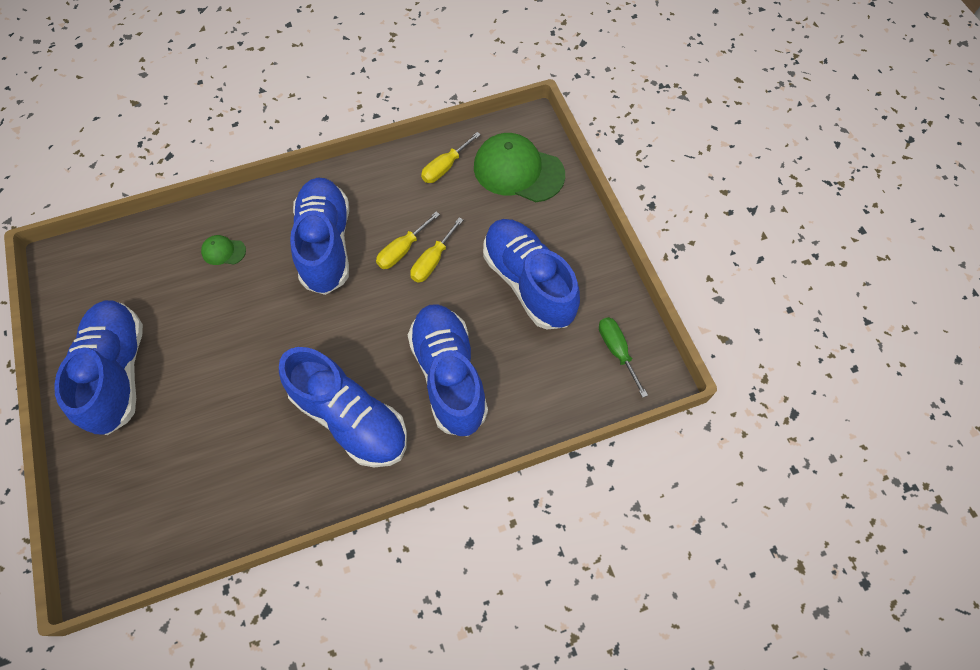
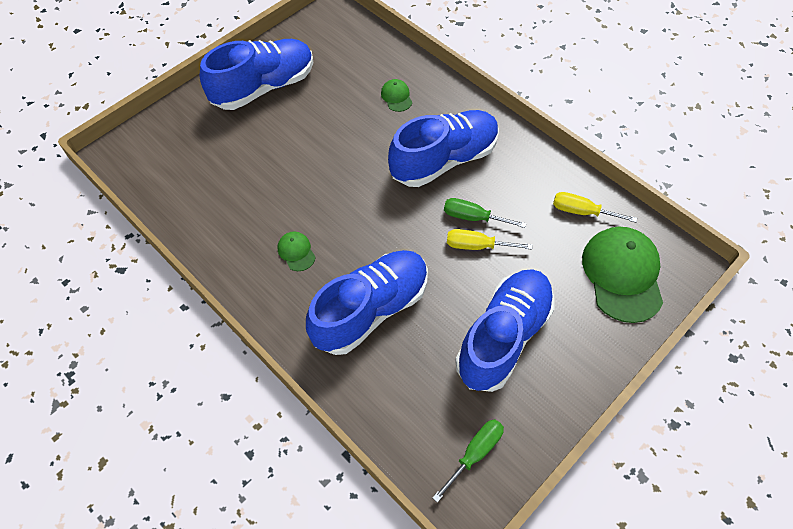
camera: 65 degrees right, 5 degrees down
(350, 418) = (296, 252): blue shoe -> green cap
(402, 250) = (473, 217): yellow screwdriver -> green screwdriver

